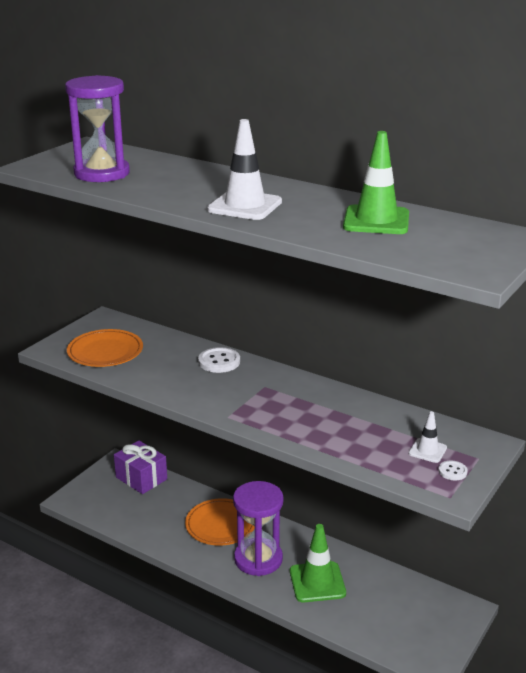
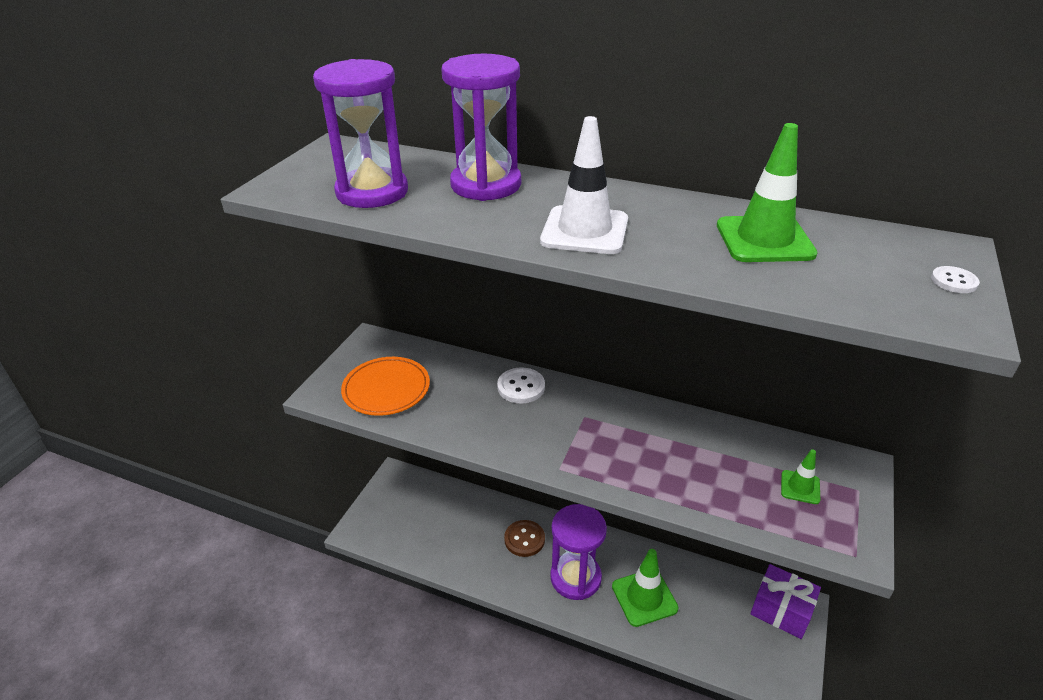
camera: 10 degrees left, 10 degrees up
(141, 478) = (425, 492): purple gift -> purple gift (781, 610)
(189, 175) = (486, 185): none -> purple hourglass
(220, 525) = (524, 539): orange plate -> brown button
(427, 450) = (800, 487): white traffic cone -> green traffic cone
(452, 471) = (841, 515): white button -> white button (954, 281)

